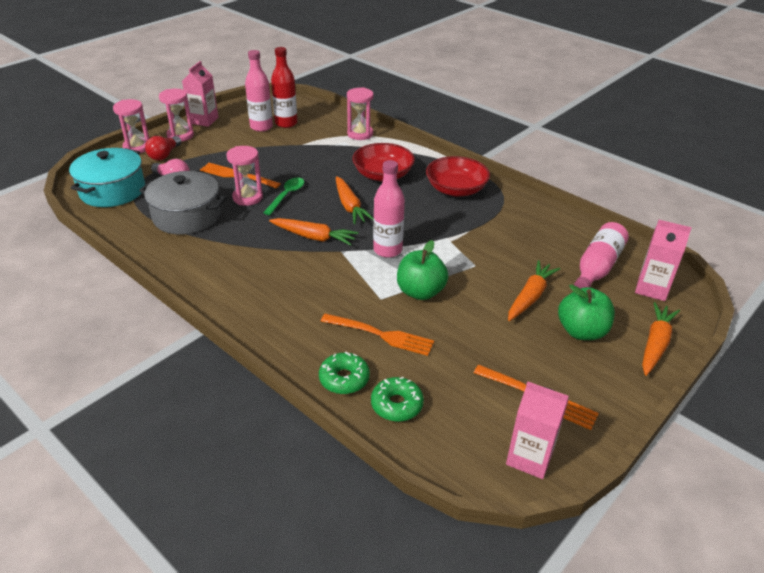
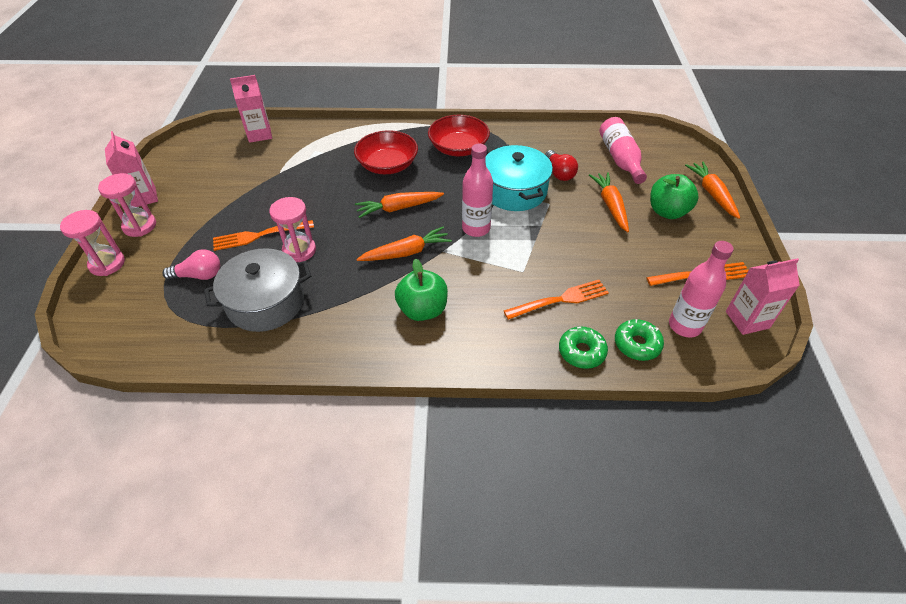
camera: 40 degrees left, 10 degrees up
(112, 191) = (147, 324): turquoise pot -> turquoise pot (514, 191)
(164, 155) = (152, 255): red light bulb -> red light bulb (559, 173)
(261, 127) = (215, 175): pink bottle -> pink bottle (684, 326)
(286, 123) = (235, 159): red bottle -> none
(286, 196) = (332, 229): green spoon -> none
(350, 206) = (398, 208): orange carrot -> orange carrot turned 135 degrees clockwise
(360, 134) = (318, 137): pink hourglass -> none
(420, 292) = (541, 248): green apple -> green apple (422, 310)
(651, 288) = (665, 156): pink carton -> pink carton (259, 134)

